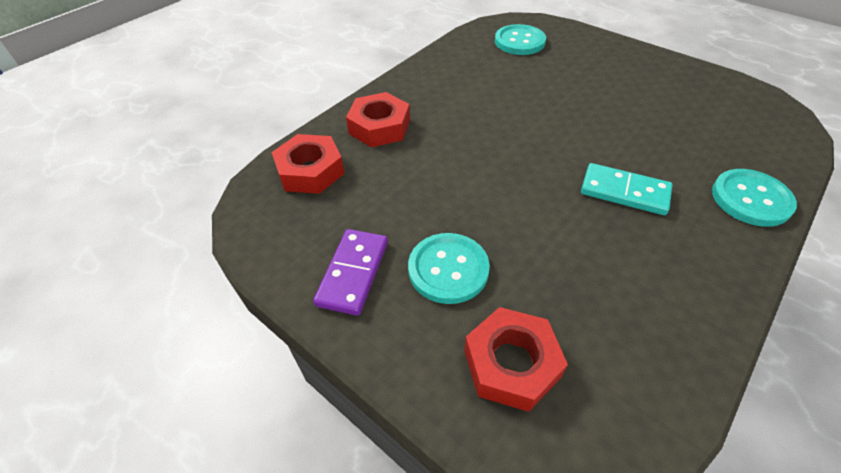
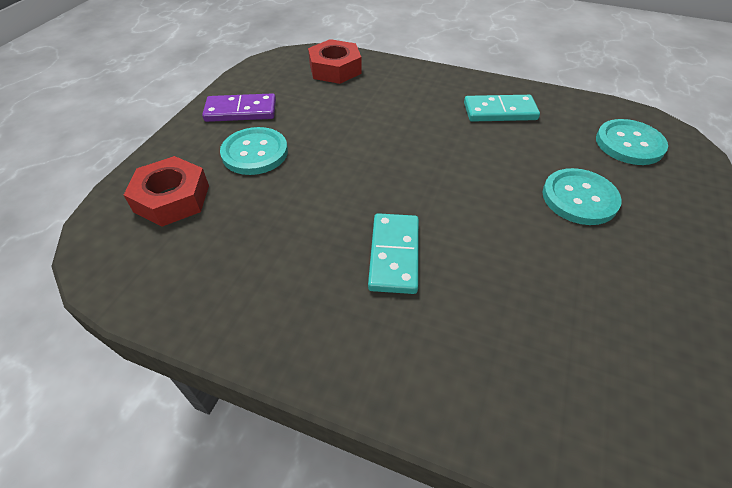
camera: 70 degrees right, 0 degrees up
(379, 127) = (406, 86): red nut -> none
(452, 84) = (500, 111): none -> turquoise domino
(750, 199) = (437, 384): turquoise button -> turquoise button (579, 198)

